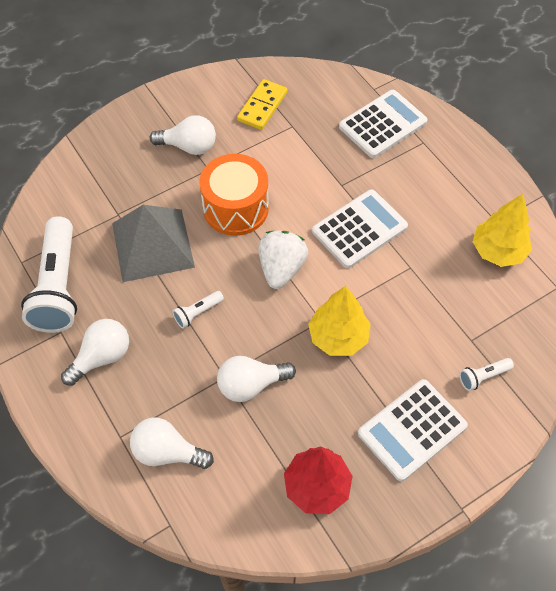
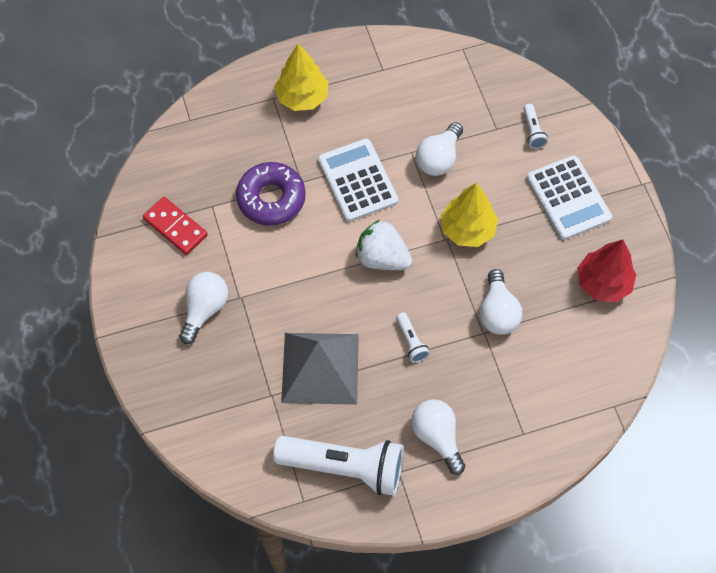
camera: 75 degrees left, 5 degrees up
(167, 452) = (547, 395): white light bulb -> white light bulb (439, 158)
(235, 208) = (299, 282): orange drum -> none
(262, 106) = (175, 227): yellow domino -> red domino
(315, 166) = (271, 198): none -> purple donut
(382, 124) = (239, 125): white calculator -> none
(498, 251) = (414, 79): yellow tree -> yellow tree (302, 97)

